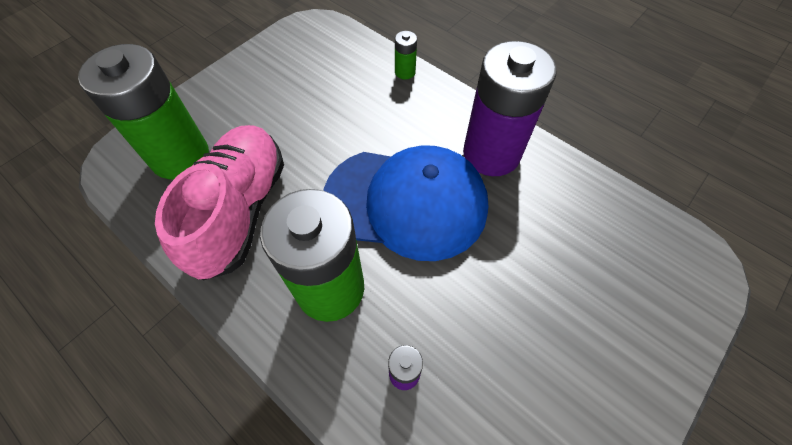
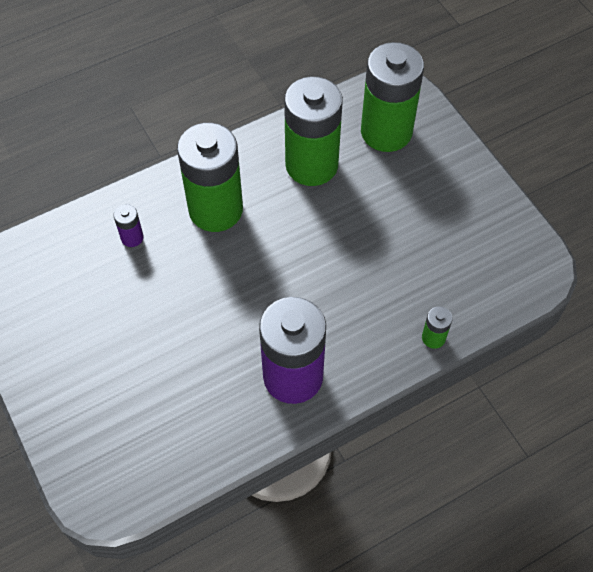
camera: 110 degrees right, 0 degrees up
(240, 211) = (311, 165): pink shoe -> green battery
(406, 202) = (269, 284): blue cap -> none

